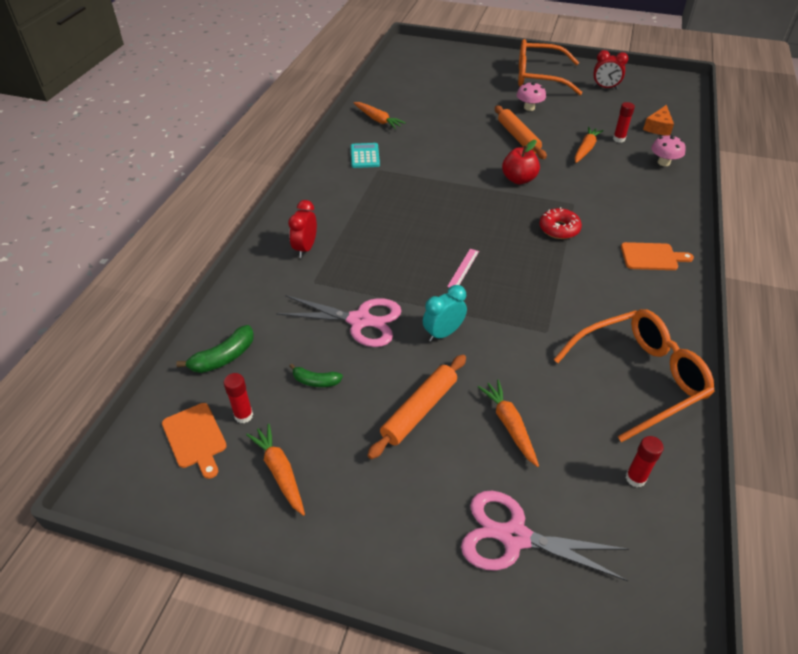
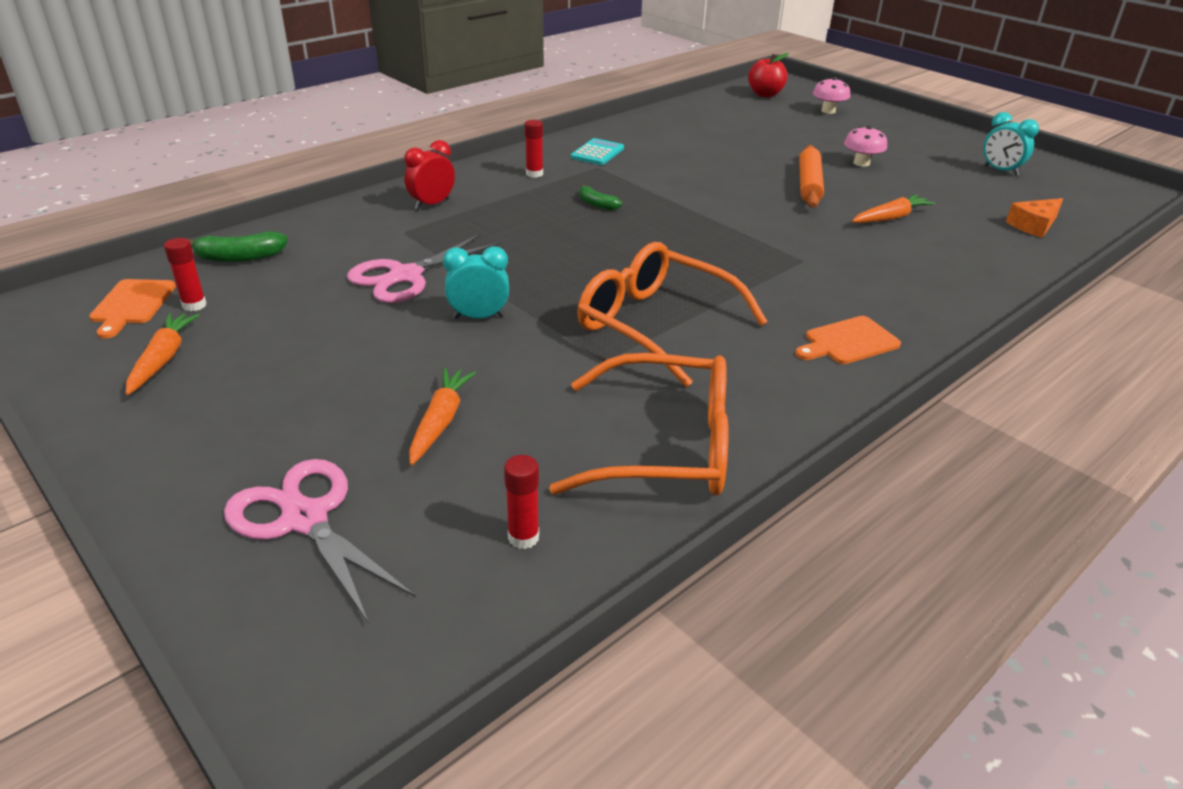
camera: 30 degrees right, 10 degrees down
(315, 381) = (294, 306): green banana -> green banana (596, 204)
(360, 321) = (405, 276): pink scissors -> pink scissors turned 90 degrees clockwise
(378, 120) = (653, 129): orange carrot -> none
(419, 410) = (362, 369): orange rolling pin -> none
(463, 268) = (579, 273): pink ruler -> none
(518, 179) = (758, 219): red apple -> red apple (765, 94)
(538, 77) = (912, 140): orange glasses -> orange glasses (655, 324)
(559, 229) = (750, 276): red donut -> none
(605, 88) = (1000, 171): red clock -> turquoise clock
(619, 139) = (954, 221): red glue stick -> red glue stick (534, 174)
(652, 257) = (848, 342): orange cutting board -> orange cutting board turned 120 degrees clockwise
(663, 162) = (995, 260): pink mushroom -> pink mushroom (828, 111)

